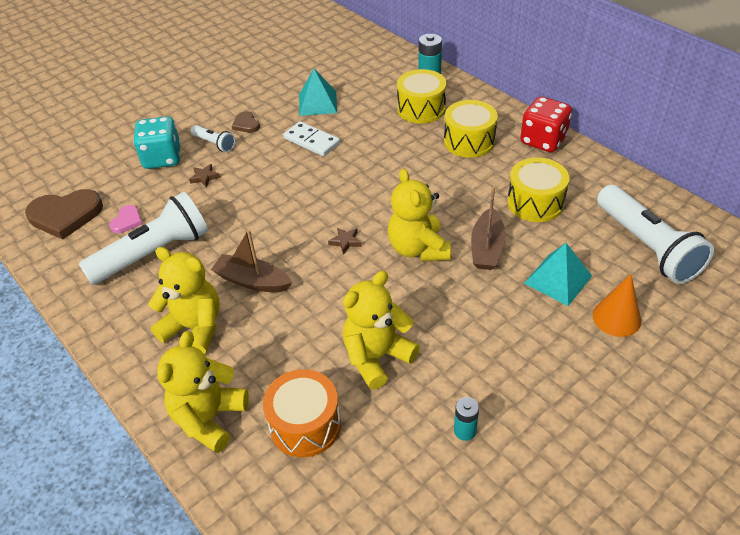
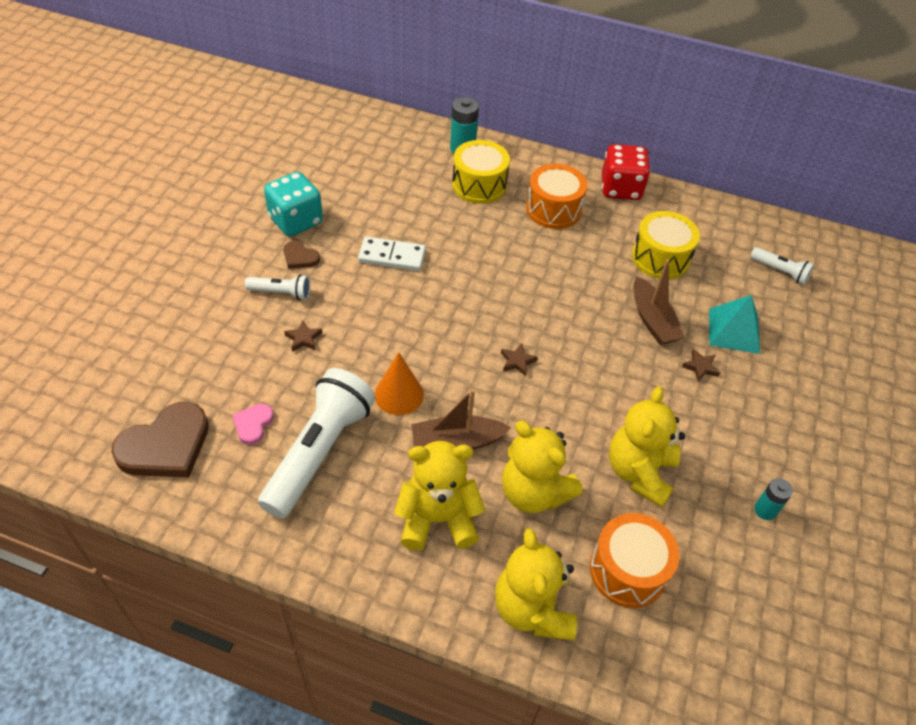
camera: 35 degrees left, 5 degrees up
(127, 221) = (253, 424): pink heart -> pink heart turned 150 degrees counterclockwise
(162, 158) = (231, 331): turquoise dice -> turquoise dice (296, 221)
(317, 103) = (363, 208): turquoise pyramid -> none
(418, 249) = (592, 344): yellow teddy bear -> yellow teddy bear (534, 492)
(469, 141) = (553, 209): yellow drum -> orange drum
(500, 297) = (700, 367): none -> brown star
(616, 318) = (804, 350): orange cone -> orange cone (399, 394)
(647, 246) = (780, 271): white flashlight -> white flashlight, size x0.48

